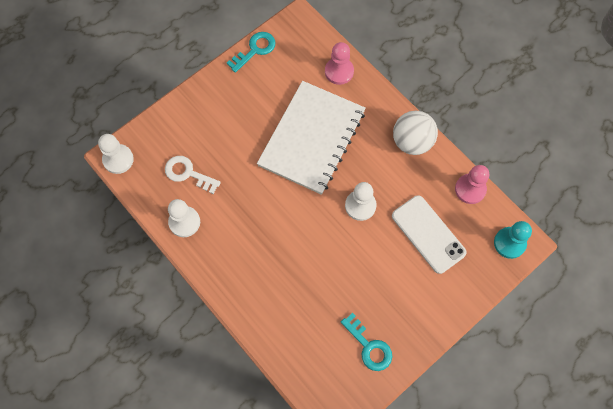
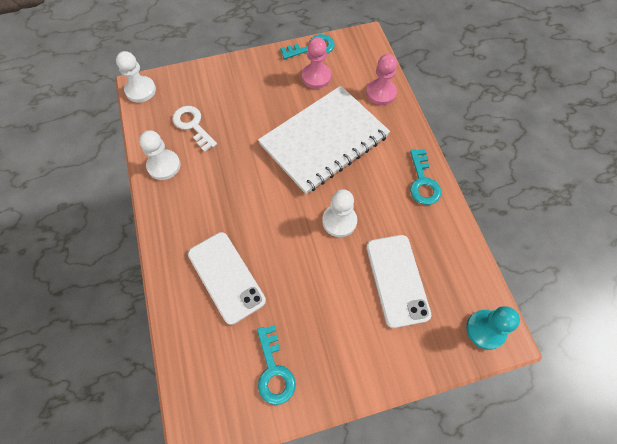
camera: 25 degrees right, 5 degrees down
(293, 293) = (226, 277): none -> white phone
(412, 142) = (423, 182): white ball -> turquoise key
(470, 189) = (464, 253): pink pawn -> pink pawn (316, 77)

